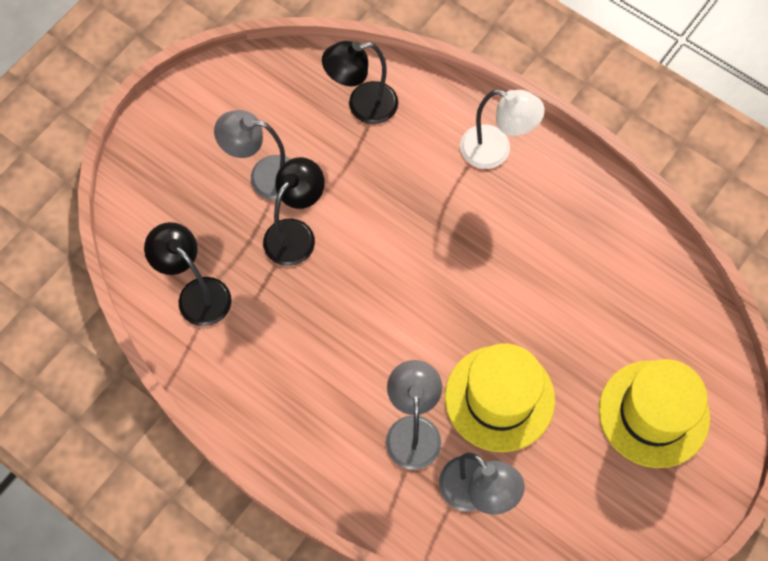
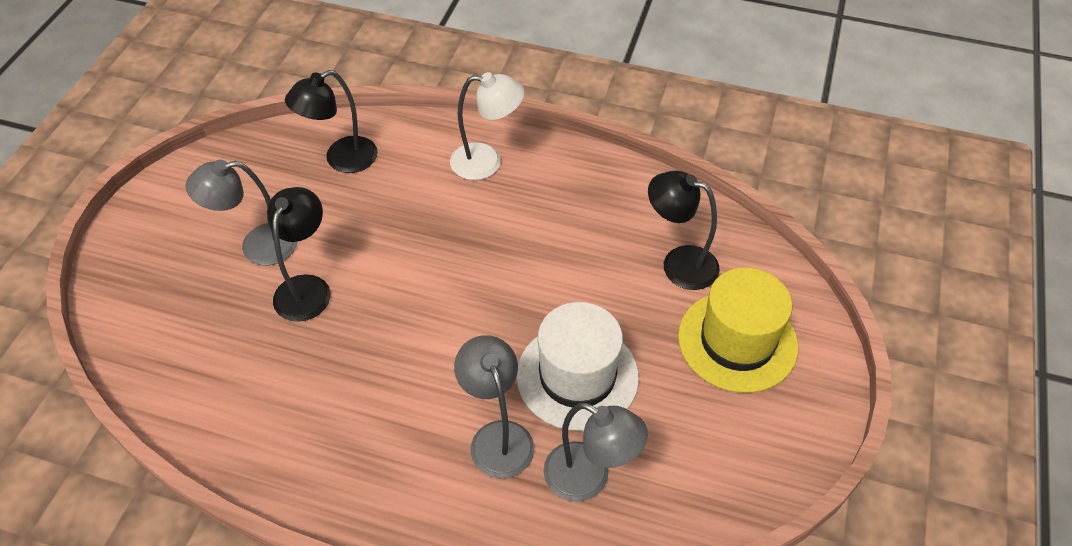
camera: 20 degrees left, 15 degrees down
(197, 293) = (212, 376): black lamp -> black lamp (679, 263)
(499, 398) = (577, 376): yellow hat -> white hat

